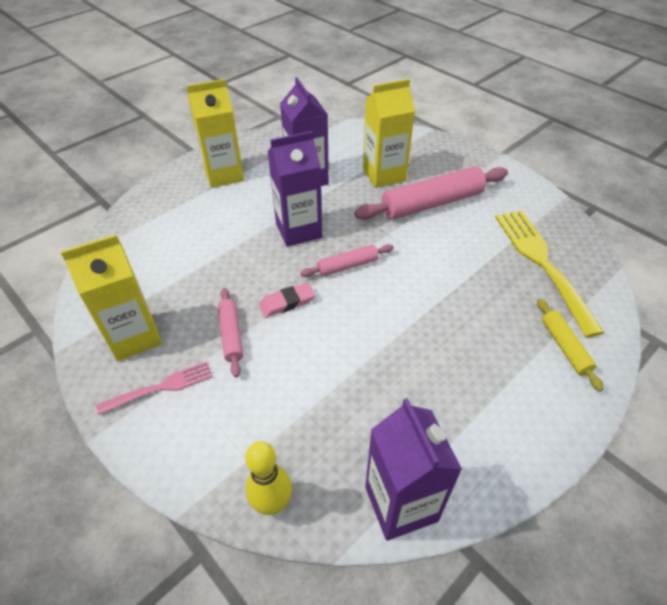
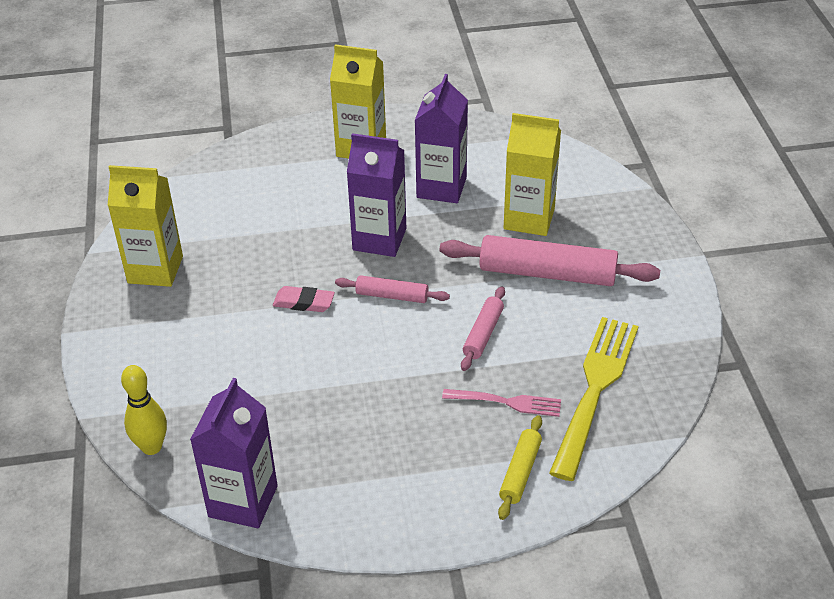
camera: 35 degrees right, 5 degrees down
(160, 388) = (142, 321): pink fork -> pink fork (506, 402)
(231, 335) = (231, 307): pink rolling pin -> pink rolling pin (483, 334)

